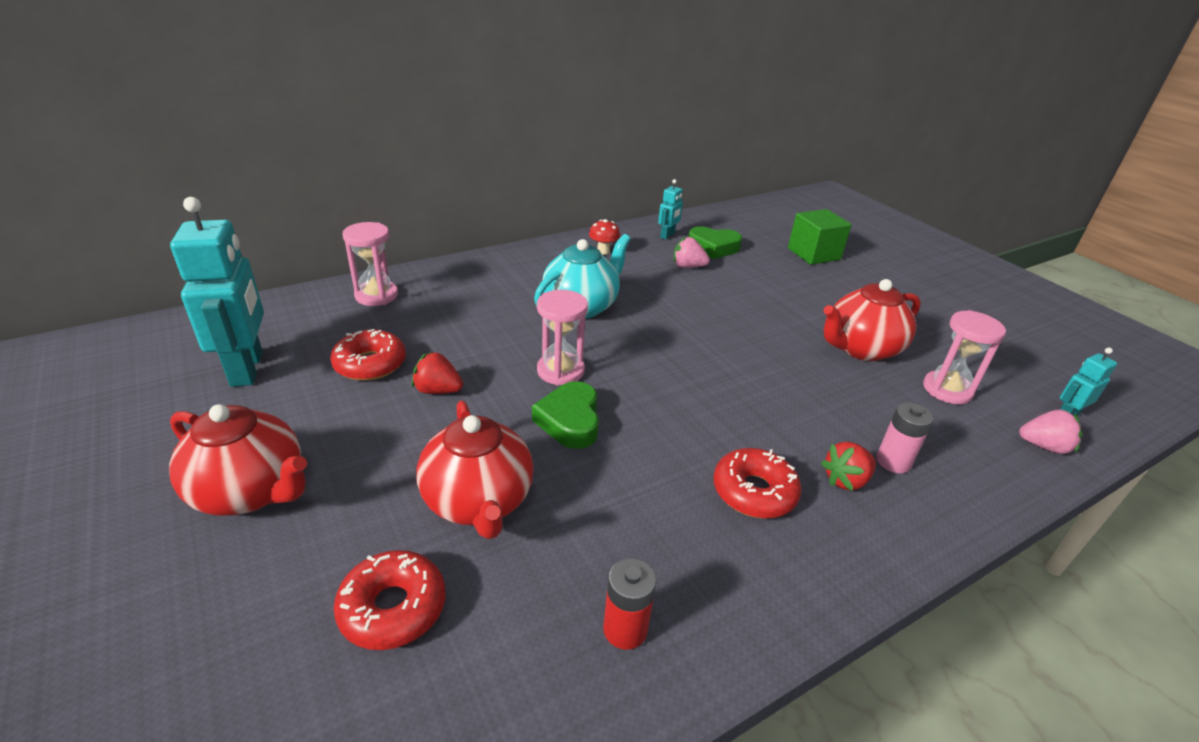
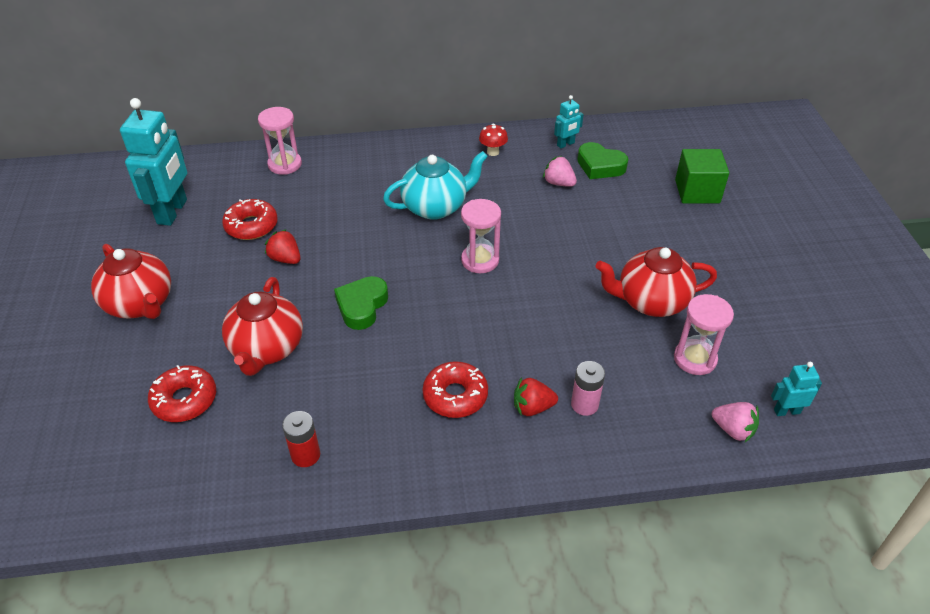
camera: 25 degrees right, 10 degrees up
(560, 371) = (381, 263): pink hourglass -> pink hourglass (480, 260)

